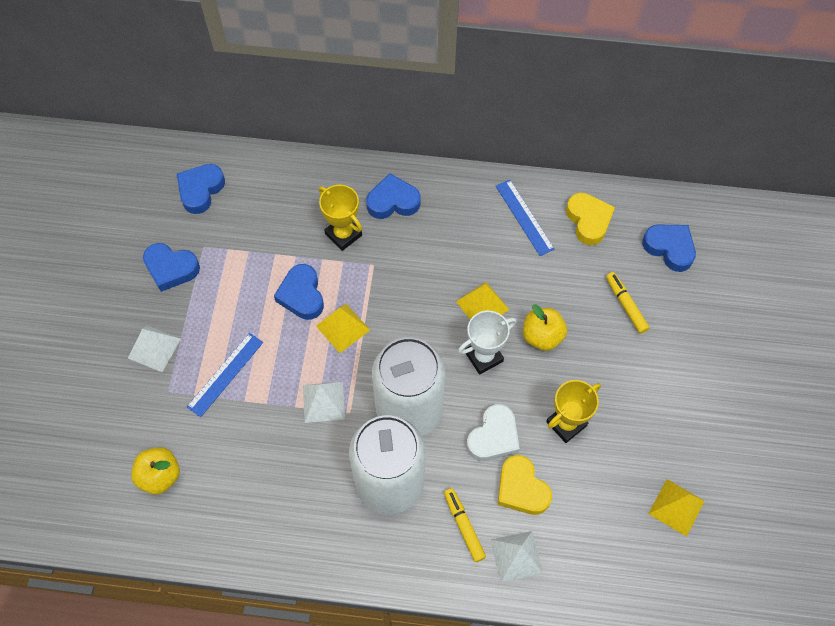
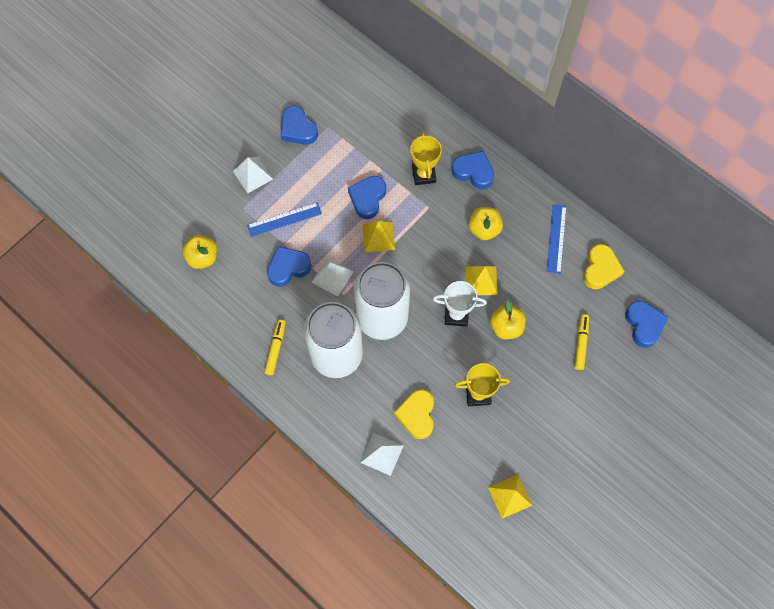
camera: 35 degrees right, 5 degrees up
(200, 190) = (352, 87): blue heart -> blue heart (288, 268)
(446, 252) = (484, 229): none -> yellow apple
(464, 526) = (363, 413): yellow marker -> yellow marker (275, 348)
(493, 437) = (423, 370): white heart -> none

